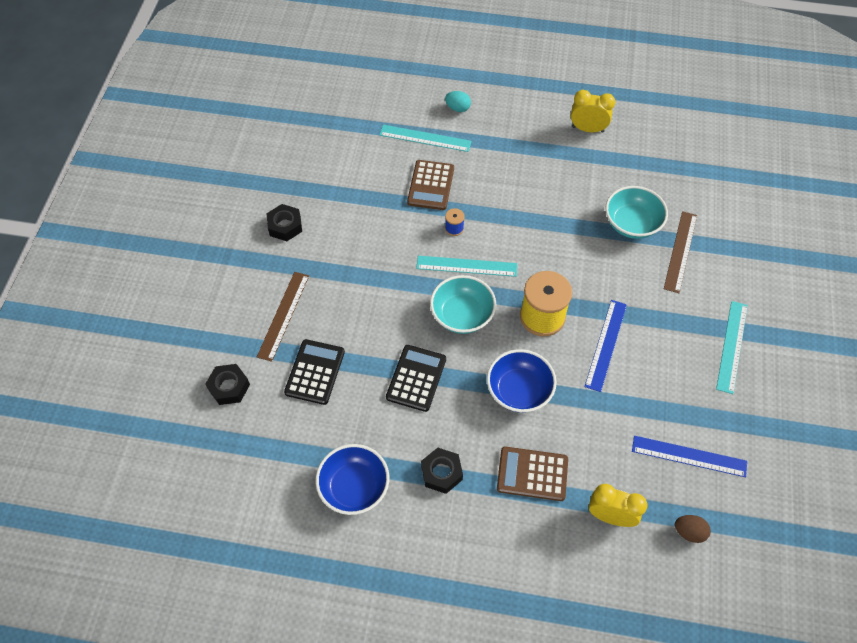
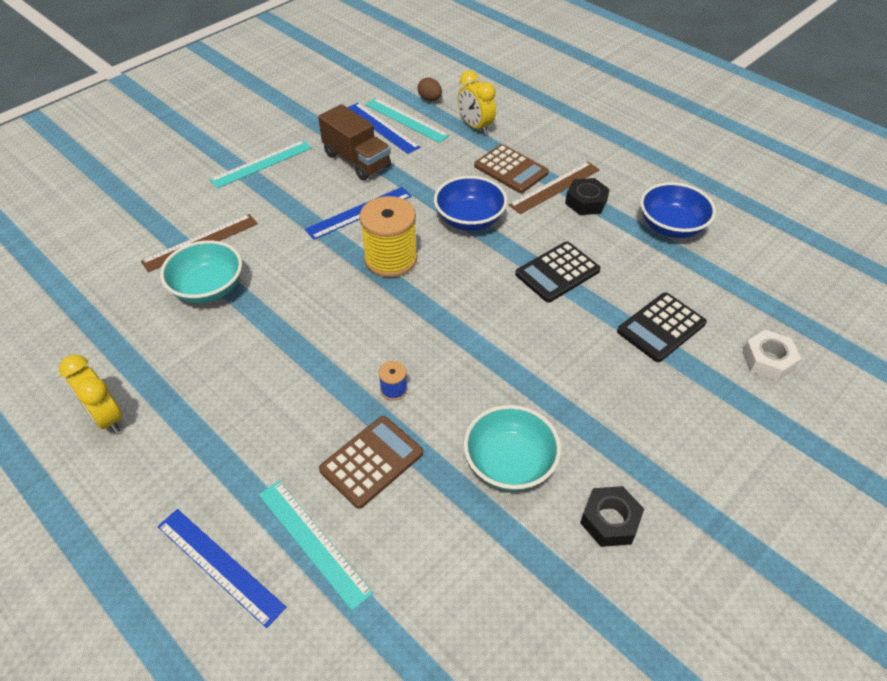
camera: 145 degrees left, 10 degrees down
(229, 387) = (768, 360): black nut -> white nut
(283, 315) = (669, 402): brown ruler -> brown ruler (555, 187)
(457, 108) = (219, 565): turquoise egg -> blue ruler
(462, 315) = (466, 299): turquoise bowl -> turquoise bowl (509, 463)
(466, 266) = (418, 341): turquoise ruler -> turquoise ruler (406, 120)
(665, 399) = (357, 160): none -> brown truck

